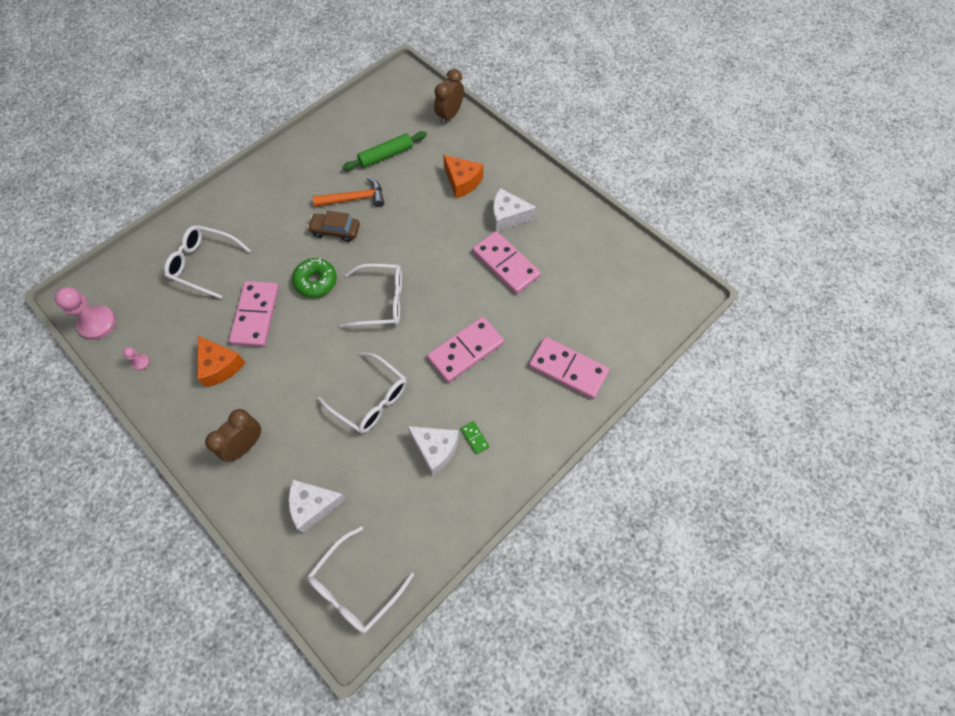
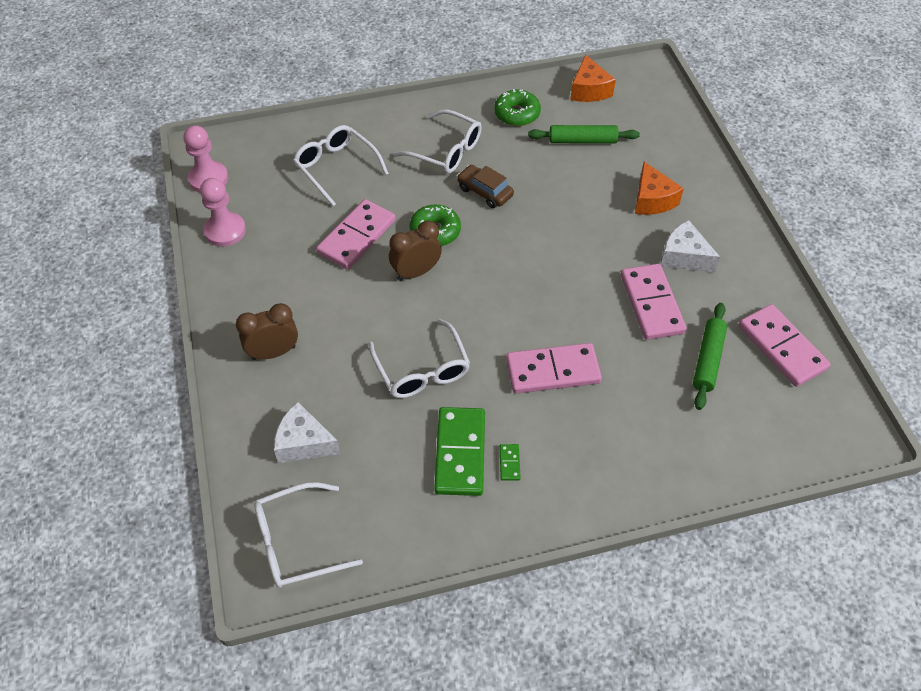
camera: 30 degrees right, 10 degrees down
(141, 362) = (225, 231): pink pawn -> pink pawn, size x2.14
(220, 366) = (294, 268): orange cheese -> orange cheese (589, 90)
(323, 154) = (517, 114): none -> green donut
(354, 199) = (523, 169): orange hammer -> none
(381, 301) = (491, 280): white glasses -> white glasses (446, 151)
(435, 449) = (460, 453): white cheese -> green domino
(449, 115) = (678, 128): brown clock -> brown clock (416, 272)
(565, 288) = (707, 360): none -> green rolling pin
(568, 369) = (659, 445): pink domino -> pink domino (782, 347)

